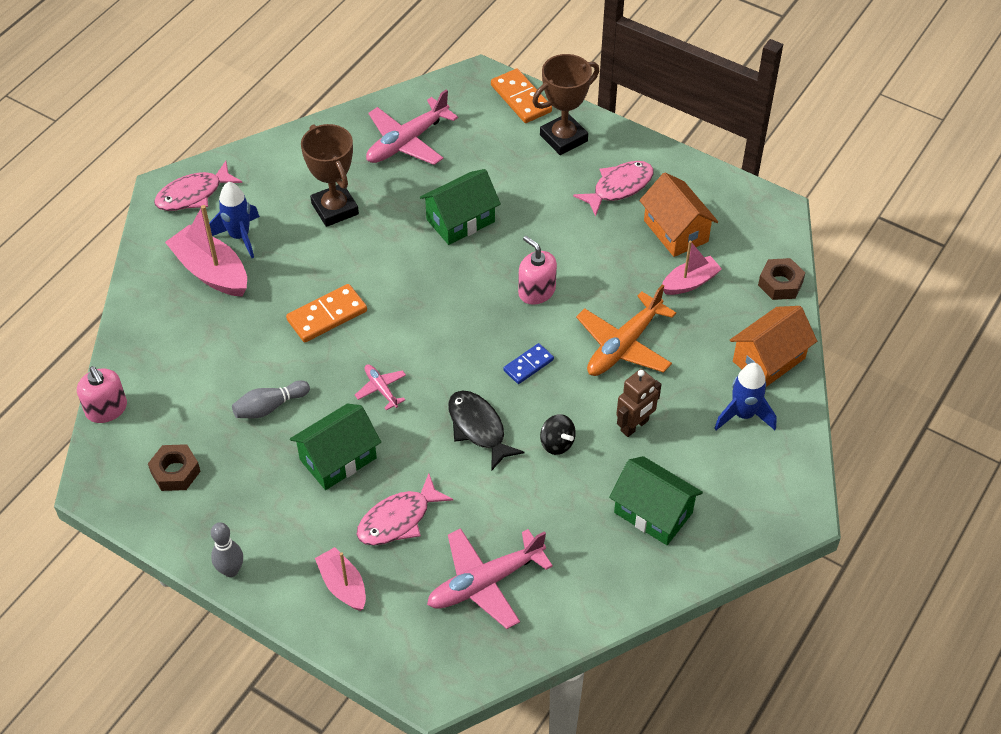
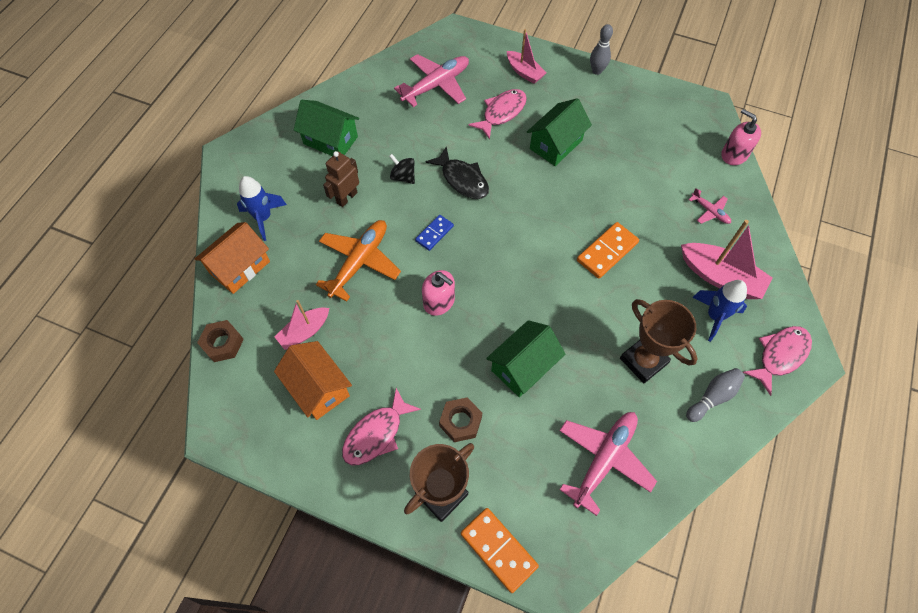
camera: 170 degrees right, 10 degrees up
(175, 472) = (662, 121): brown nut -> brown nut (460, 422)
(269, 407) = (619, 173): grey bowling pin -> grey bowling pin (712, 397)
(381, 389) = (542, 198): pink plane -> pink plane (710, 211)

